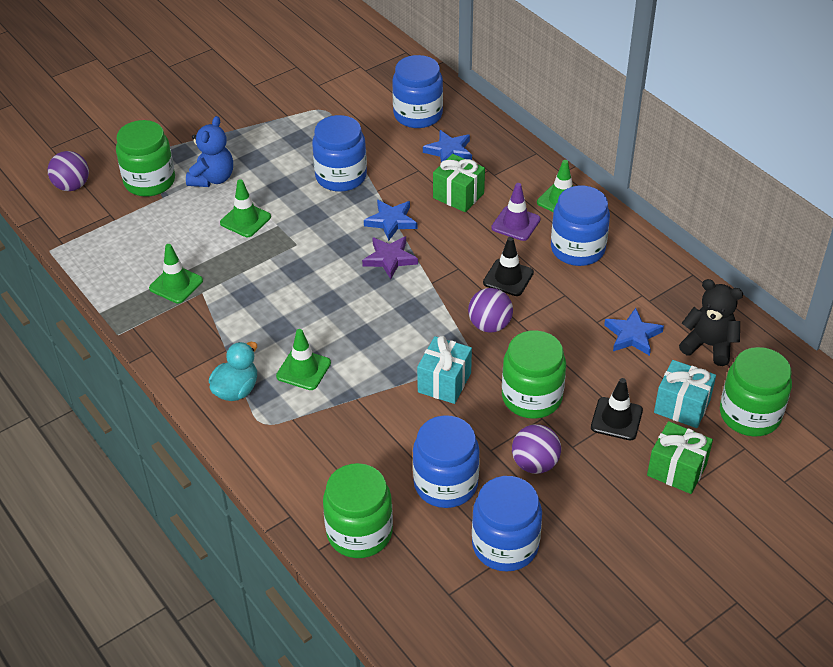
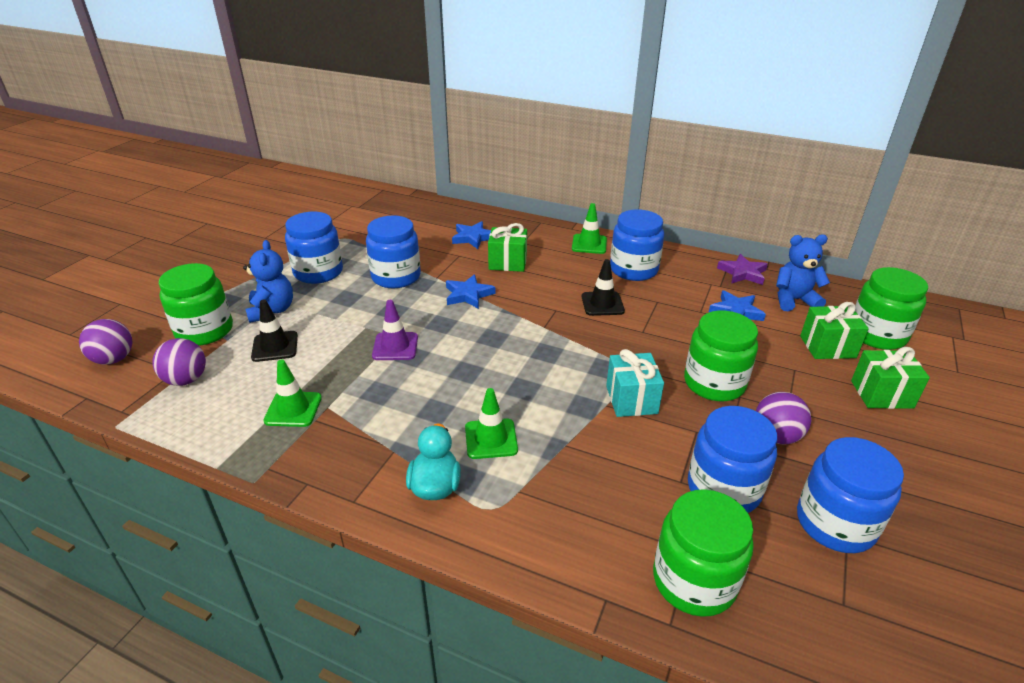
camera: 30 degrees left, 10 degrees down
(245, 220) = (329, 333): green traffic cone -> none
(390, 259) = (491, 321): purple star -> purple star (742, 273)
(418, 115) = (426, 222): blue jar -> blue jar (318, 272)
(489, 325) = (623, 341): purple ball -> purple ball (186, 380)
(515, 223) = (570, 267): purple traffic cone -> purple traffic cone (395, 346)
(616, 419) = (795, 374): black traffic cone -> black traffic cone (275, 346)
(682, 406) = (827, 347): turquoise gift -> green gift
(708, 345) = (794, 300): black teddy bear -> blue teddy bear

